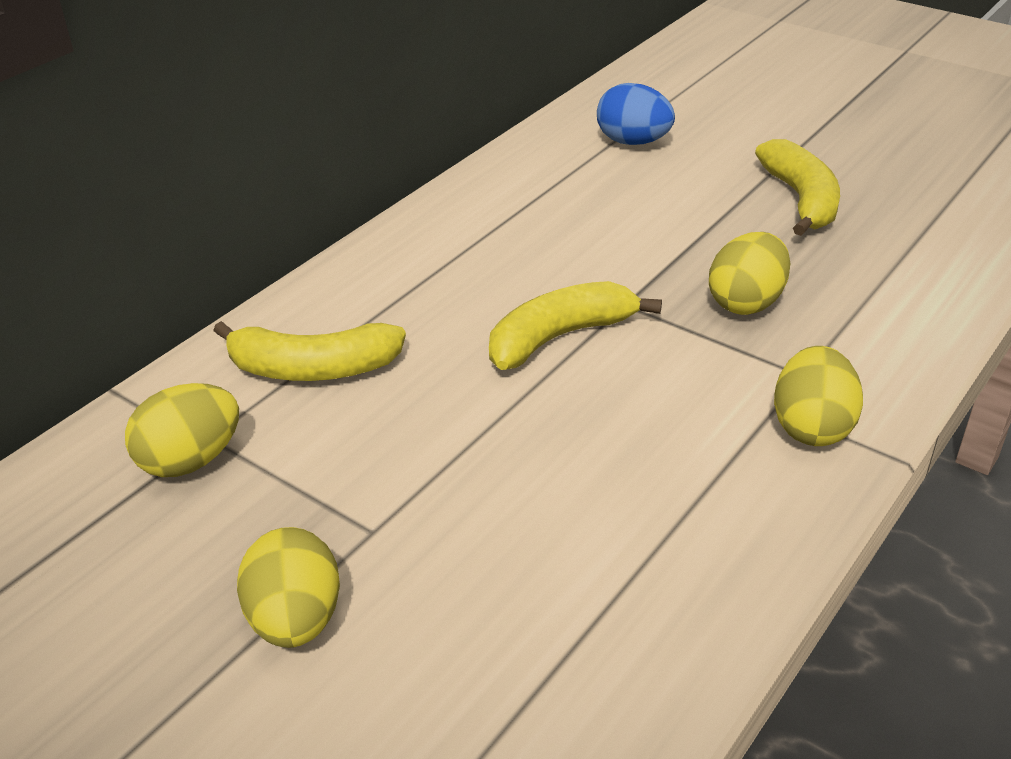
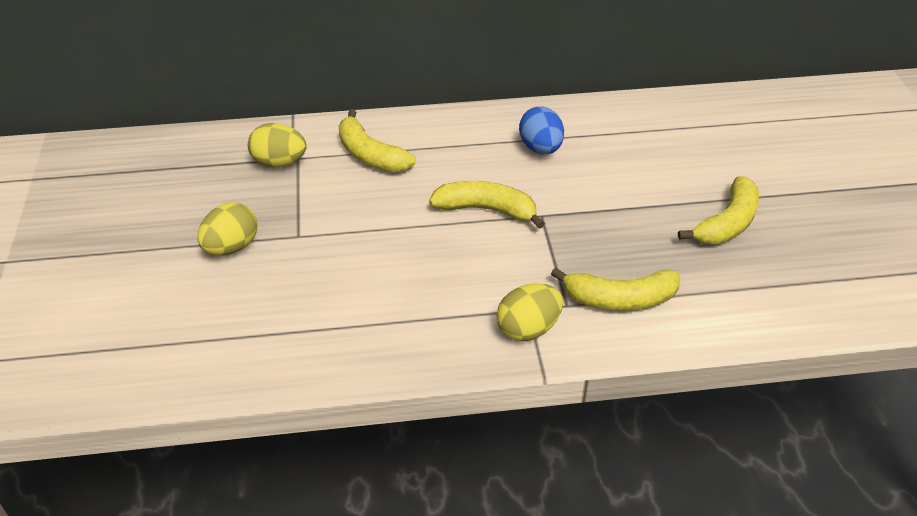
camera: 45 degrees right, 5 degrees up
(633, 142) = (688, 134): blue egg -> blue egg (540, 148)
(746, 302) = (599, 254): yellow egg -> none
(837, 332) = (619, 299): none -> yellow banana

